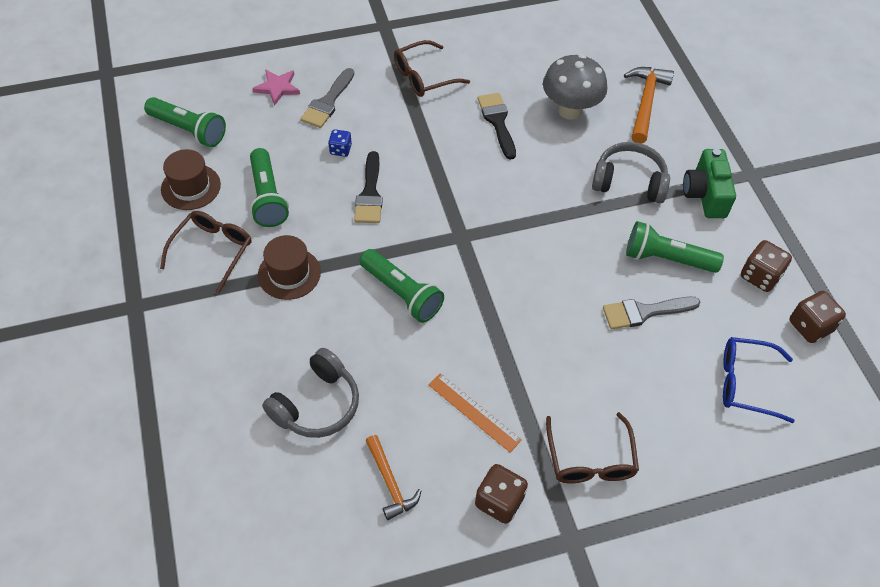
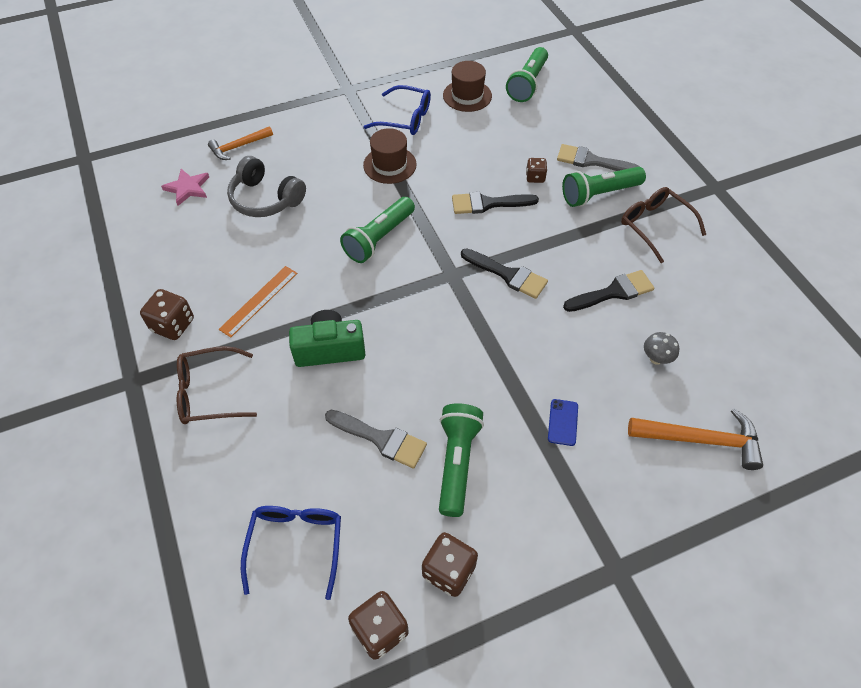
camera: 85 degrees right, 0 degrees up
(213, 250) = (406, 119): brown glasses -> blue glasses
(267, 197) = (467, 140): green flashlight -> green flashlight (599, 194)
(277, 88) = (597, 126): pink star -> pink star (187, 188)
(340, 150) = (535, 177): blue dice -> brown dice
(390, 482) = (195, 251): orange hammer -> orange hammer (239, 147)
(467, 192) = (508, 275): none -> black brush
(570, 110) = (656, 358): grey mushroom -> grey mushroom, size x0.46
(629, 182) = (563, 422): grey headphones -> blue phone
(644, 312) = (381, 439): grey brush -> grey brush turned 135 degrees clockwise
(705, 195) = (565, 508): green camera -> green camera (329, 349)

